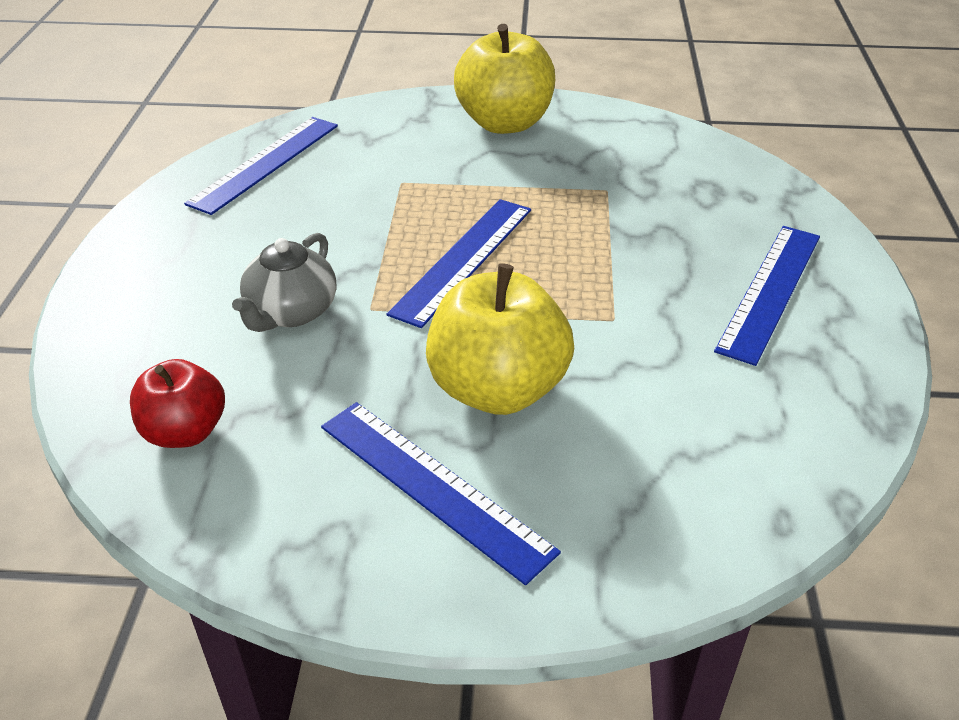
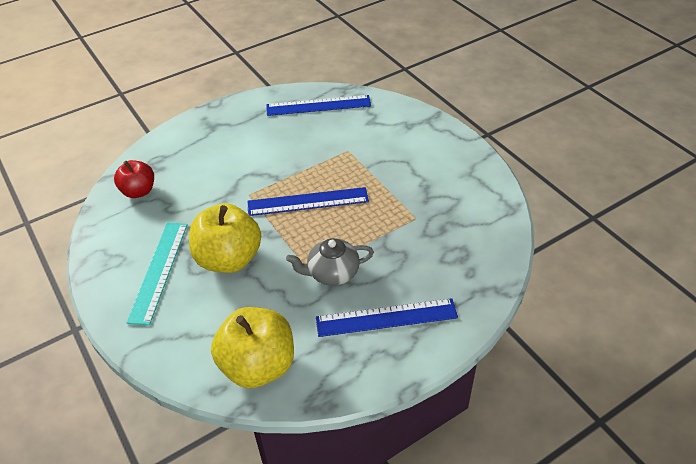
camera: 55 degrees right, 5 degrees up
(291, 312) = (225, 175): grey teapot -> grey teapot (332, 273)
(434, 486) = (159, 271): blue ruler -> turquoise ruler
(504, 123) = (437, 153): yellow apple -> yellow apple (258, 365)

